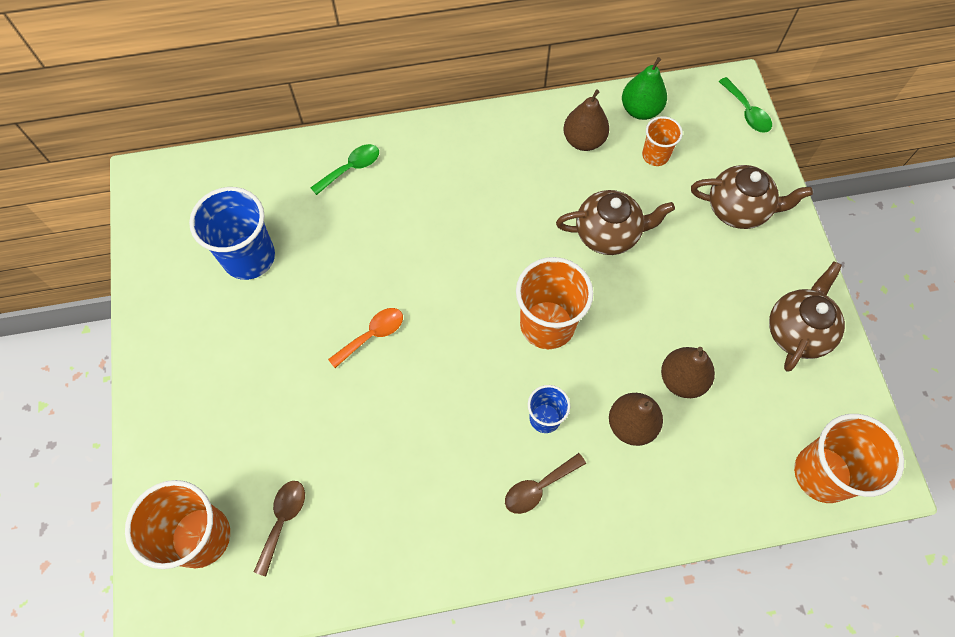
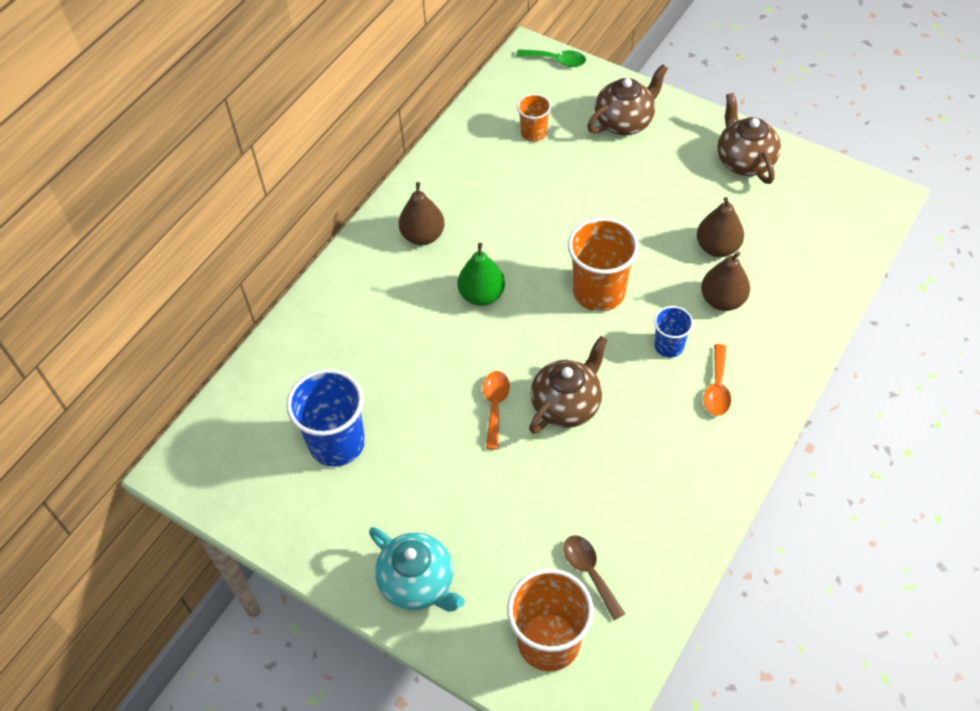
camera: 45 degrees left, 10 degrees down
(178, 405) = (418, 583): none -> turquoise teapot
(351, 168) = (335, 319): green spoon -> none
(538, 487) = (717, 388): brown spoon -> orange spoon
(583, 140) = (476, 163): brown pear -> brown pear (423, 236)
(608, 234) = (565, 205): brown teapot -> brown teapot (566, 404)
(640, 110) = (488, 114): green pear -> green pear (481, 295)
(822, 473) = (853, 225): orange cup -> none

